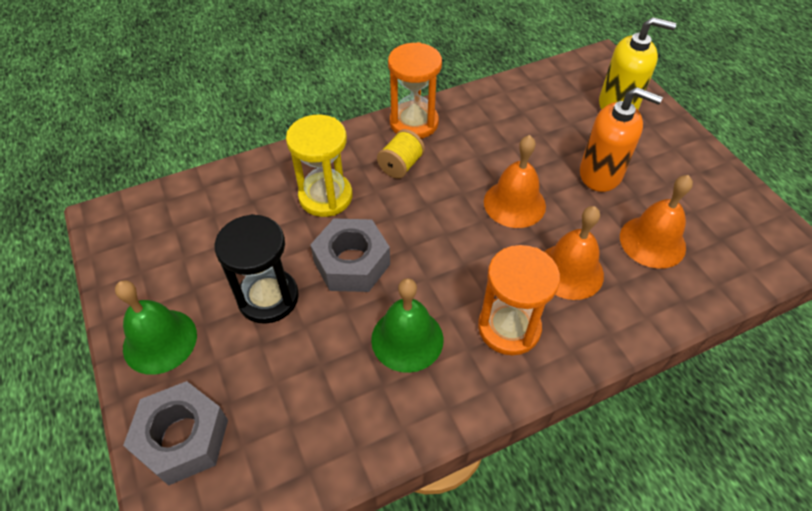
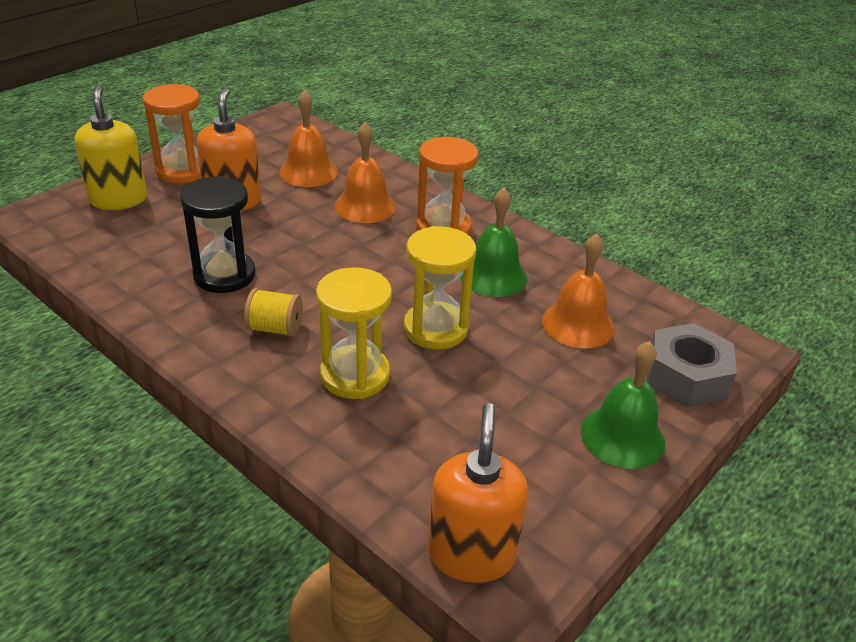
camera: 115 degrees left, 15 degrees down
(141, 208) = (471, 554): none -> orange soap dispenser
(268, 297) = (516, 374): black hourglass -> black hourglass (224, 275)
(352, 263) = (435, 329): grey nut -> yellow hourglass
(414, 123) = (192, 335): orange hourglass -> orange hourglass (182, 171)
(514, 203) = (298, 243): orange bell -> orange bell (578, 324)

